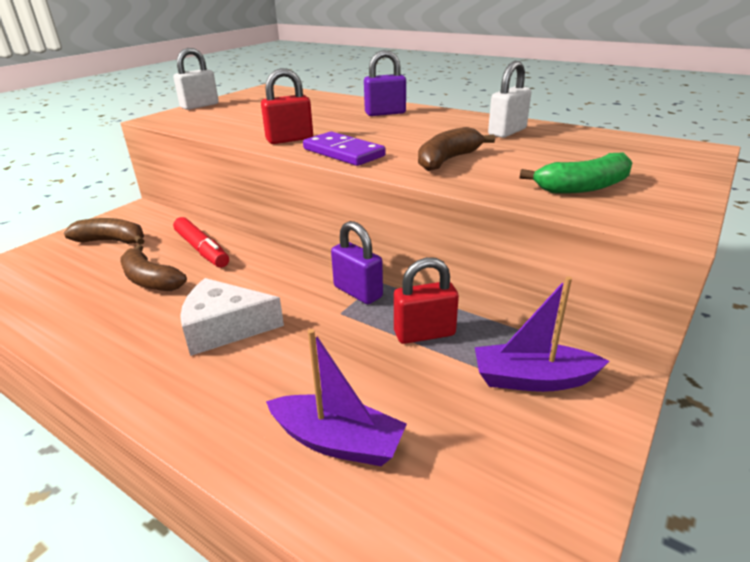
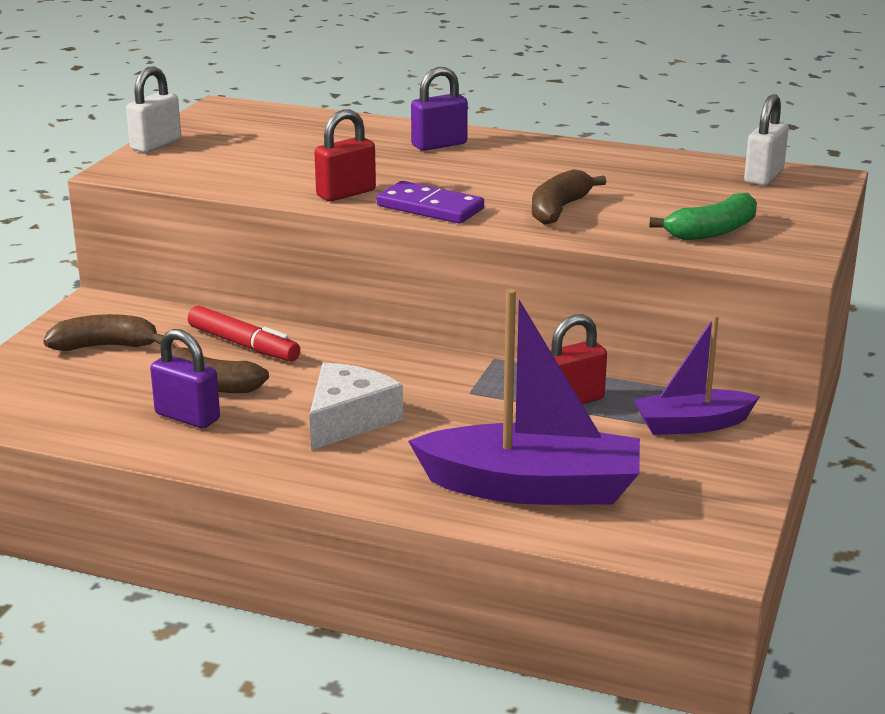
camera: 15 degrees left, 5 degrees down
(224, 328) = (348, 419): white cheese -> white cheese turned 135 degrees clockwise
(338, 441) = (532, 488): purple boat -> purple boat, size x1.68
(358, 292) = (476, 371): purple padlock -> purple padlock (187, 417)
(507, 132) = (610, 166): white padlock -> white padlock (763, 177)

